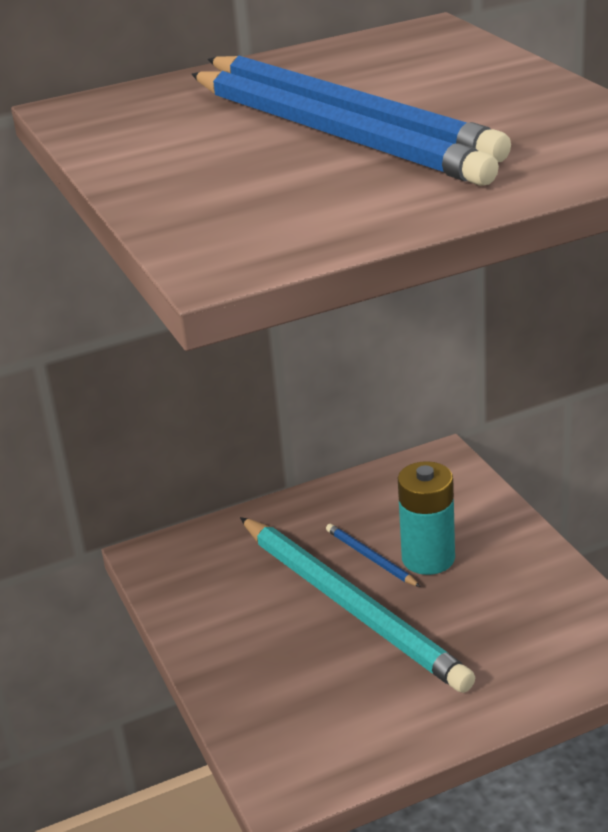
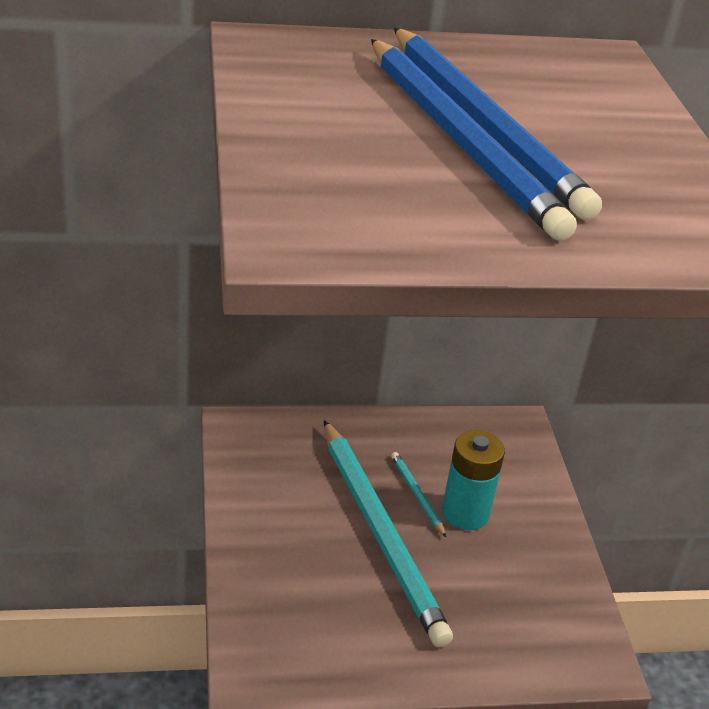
camera: 10 degrees right, 5 degrees up
(370, 558) = (417, 495): blue pencil -> turquoise pencil

